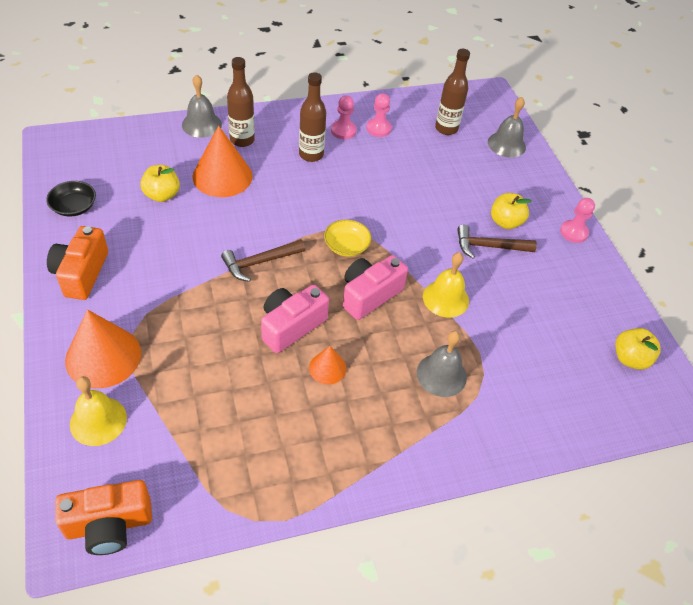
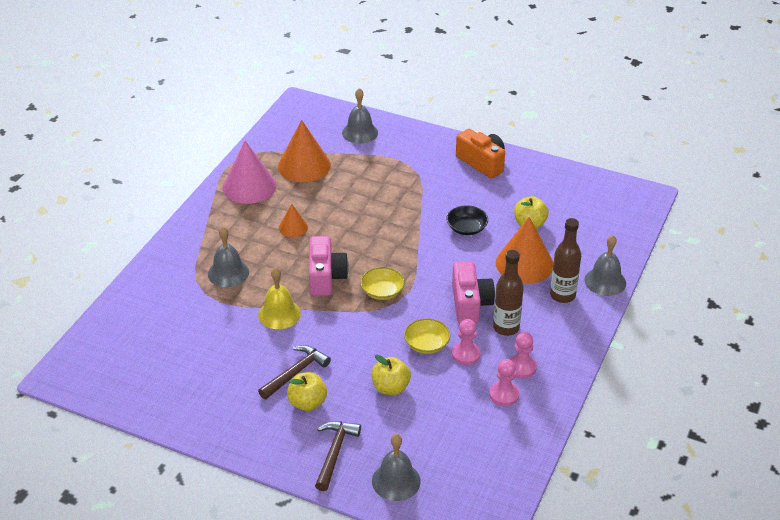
camera: 135 degrees right, 10 degrees down
(74, 207) = (554, 181): black bowl -> black bowl (466, 228)
(98, 421) = (360, 132): yellow bell -> grey bell
(103, 356) = (403, 148): orange cone -> orange cone (304, 165)
(109, 525) = (295, 116): orange camera -> none
(259, 262) = (412, 240): brown hammer -> brown hammer (334, 453)
(291, 326) = (342, 228): pink camera -> pink camera (470, 304)
(298, 462) = (249, 186): none -> pink cone
(375, 189) = (426, 344): none -> yellow bowl
(446, 129) = (460, 447): brown bottle -> none
(573, 232) = (249, 442): pink pawn -> pink pawn (466, 354)
(630, 359) = (119, 377): yellow apple -> yellow apple (390, 388)

